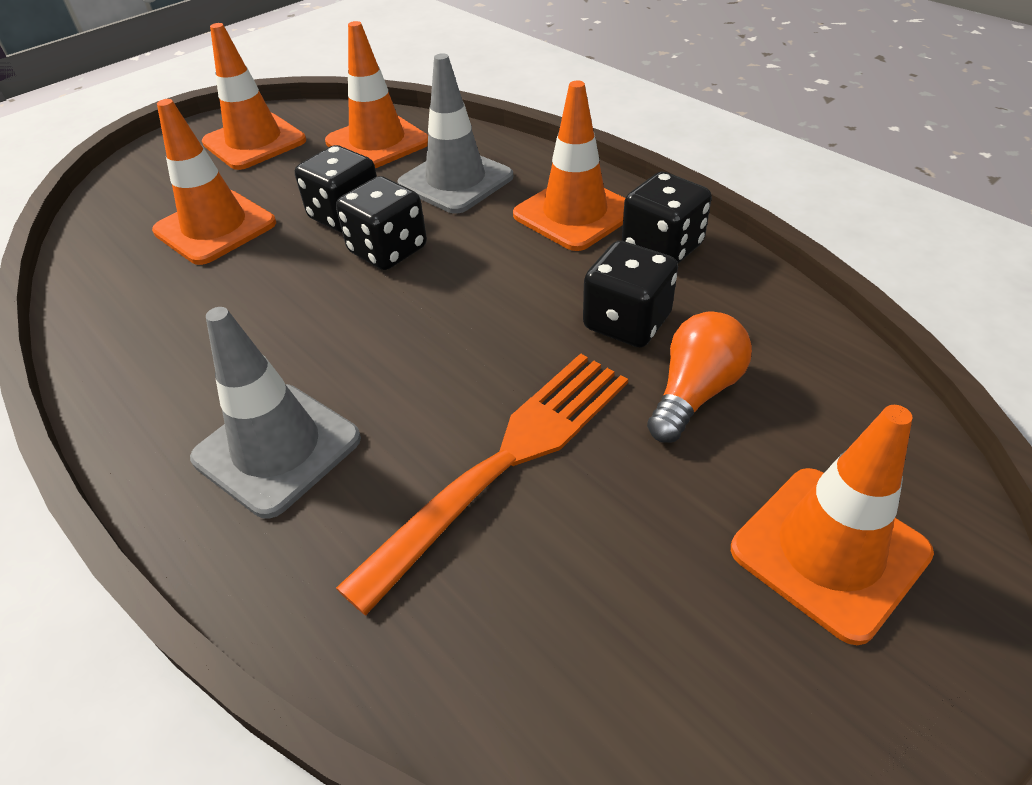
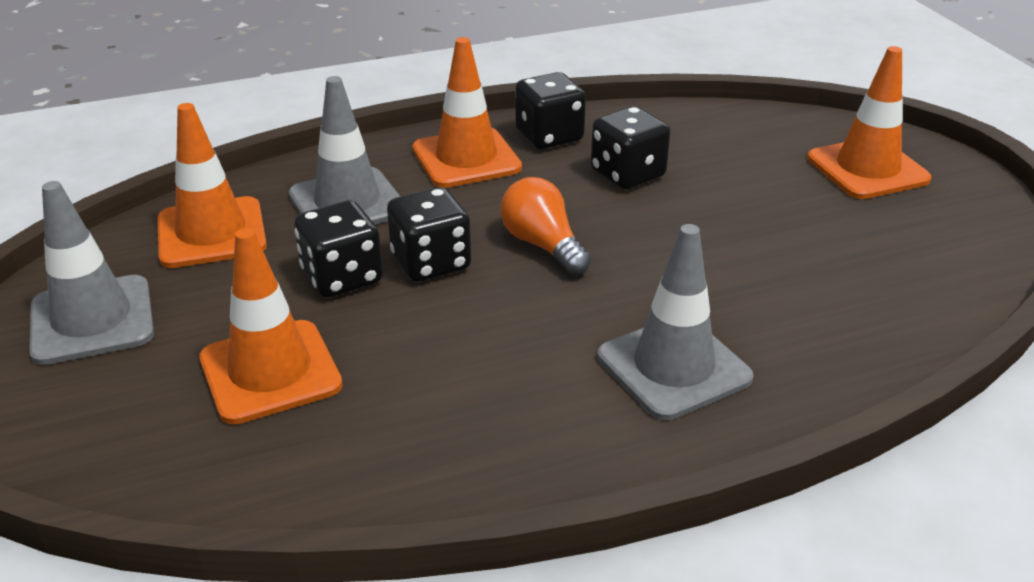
camera: 70 degrees left, 10 degrees down
(254, 142) = (92, 320): orange traffic cone -> grey traffic cone
(505, 462) = (746, 259): orange fork -> none
(694, 393) = (718, 170): orange light bulb -> orange light bulb (543, 245)

